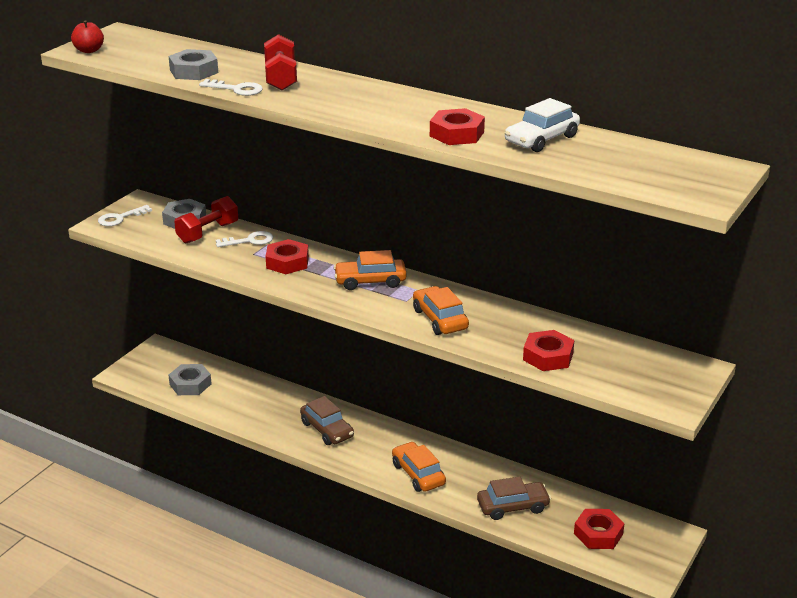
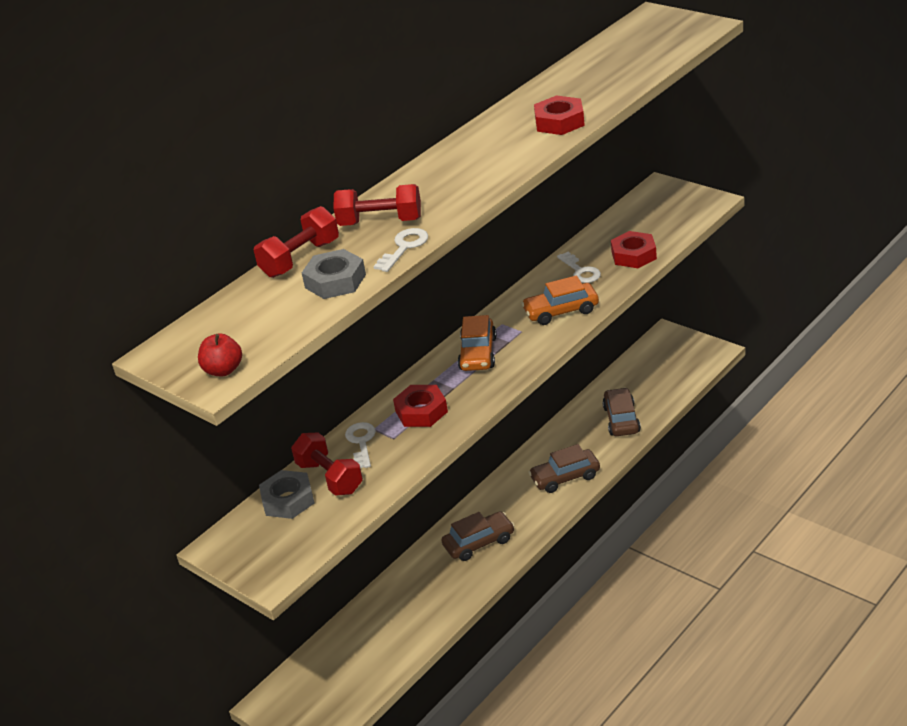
camera: 75 degrees left, 5 degrees up
(120, 218) = (260, 560): white key -> white key (581, 271)
(190, 384) = (360, 664): grey nut -> none
(231, 58) = (300, 259): none -> red dumbbell
(418, 474) = (565, 477): orange car -> brown car
(541, 139) = (580, 84): white car -> none
(598, 534) = (662, 374): red nut -> none

